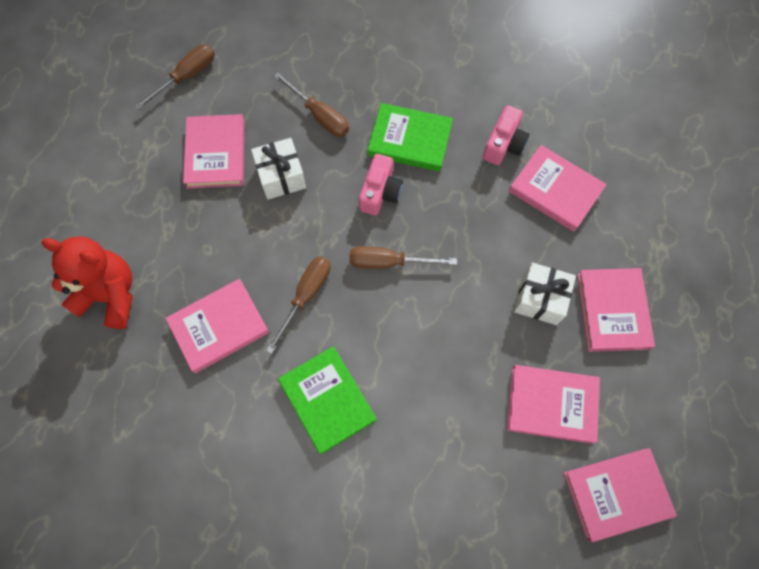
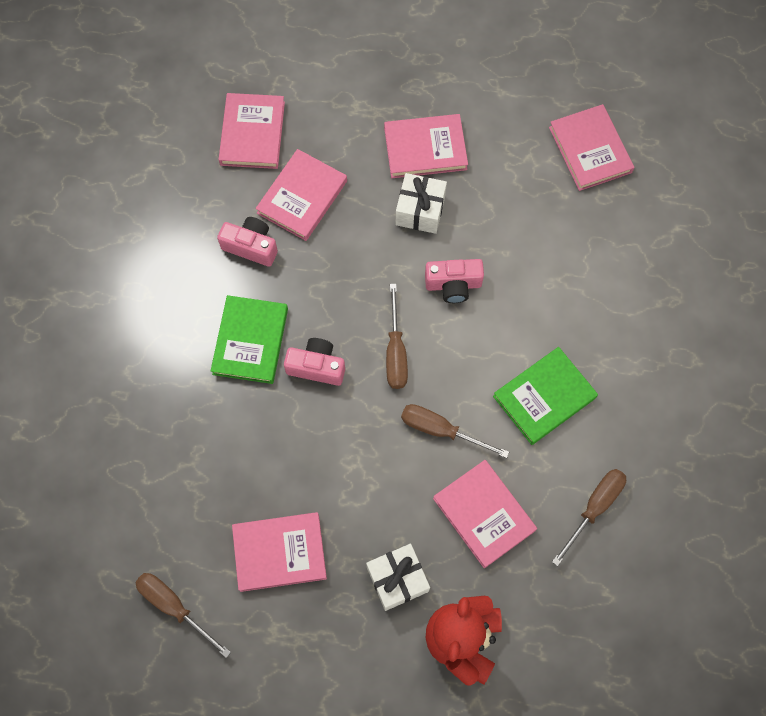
camera: 95 degrees left, 0 degrees up
(281, 176) = (304, 474): white gift -> white gift (397, 579)
(320, 116) = (224, 441): brown screwdriver -> brown screwdriver (594, 508)
(455, 323) = (453, 285): none -> pink camera
(551, 404) = (520, 200): pink book -> pink book (252, 133)

